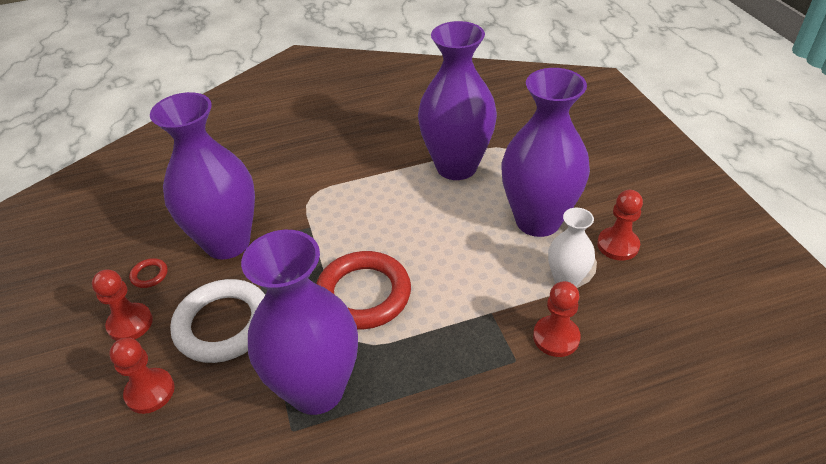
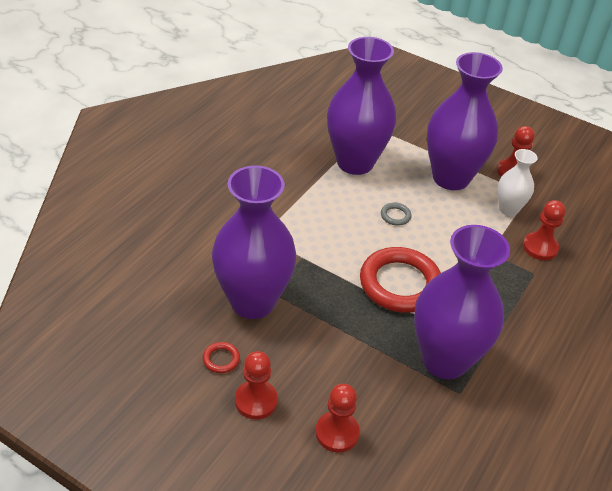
camera: 45 degrees left, 0 degrees up
(223, 325) = (329, 359): white ring -> none
(436, 230) = (395, 216): none -> grey ring

